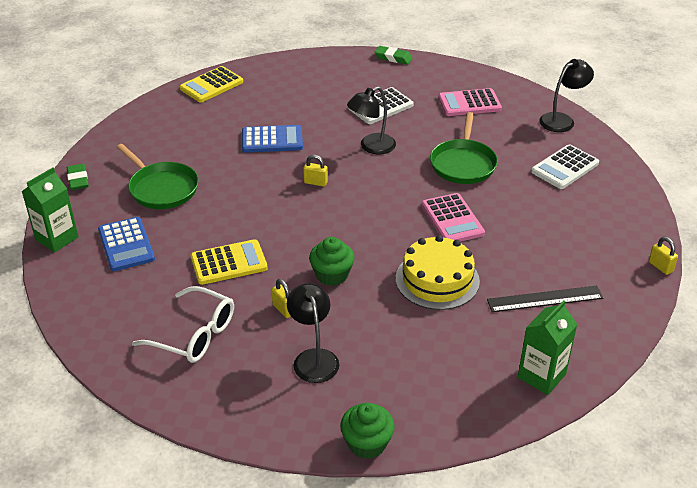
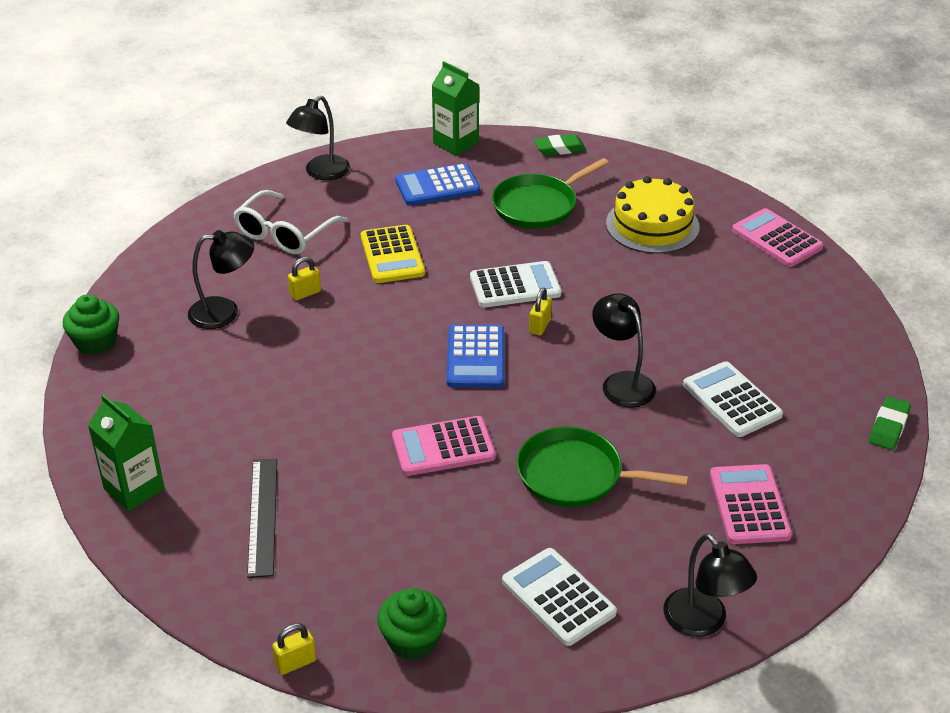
camera: 95 degrees right, 0 degrees up
(93, 322) = (321, 173): none -> black lamp
(211, 85) = (777, 239): yellow calculator -> pink calculator
(268, 196) = (515, 286): none -> white calculator
(272, 140) = (640, 291): blue calculator -> blue calculator (475, 357)
(332, 275) = (354, 331): green cupcake -> green cupcake (413, 640)
(437, 280) = (324, 419): yellow cake -> yellow cake (652, 225)

